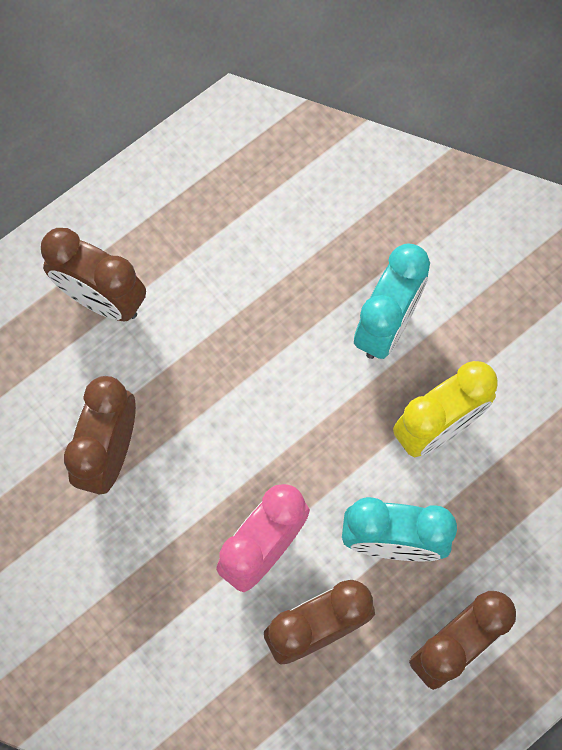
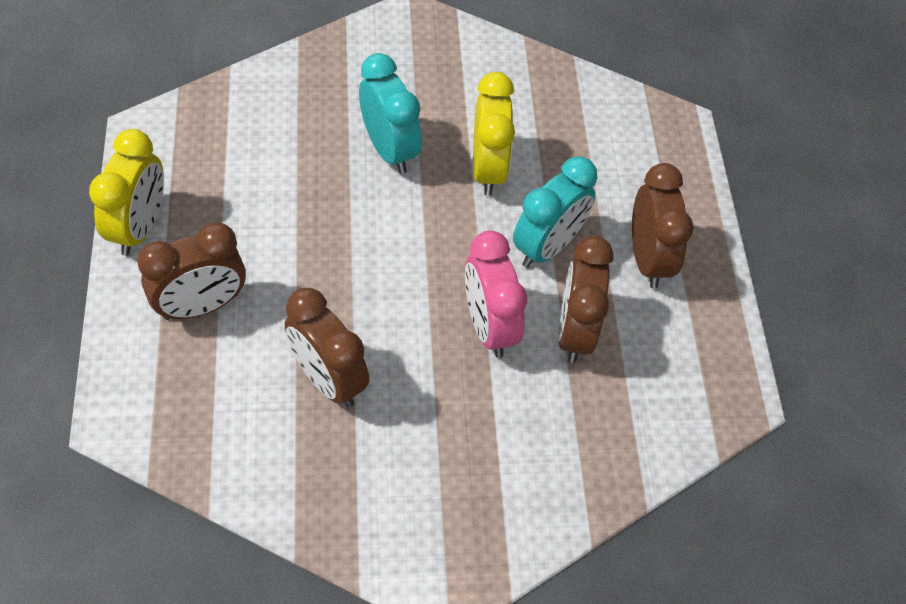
camera: 60 degrees left, 15 degrees down
(138, 191) = (139, 227): none -> yellow clock

